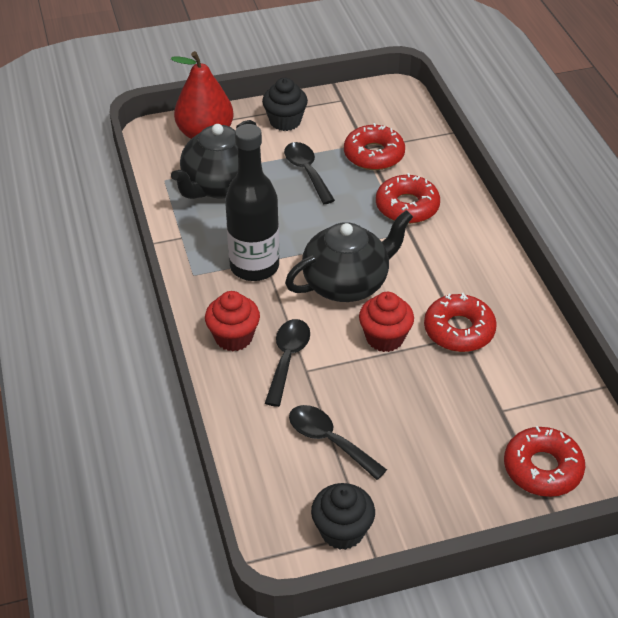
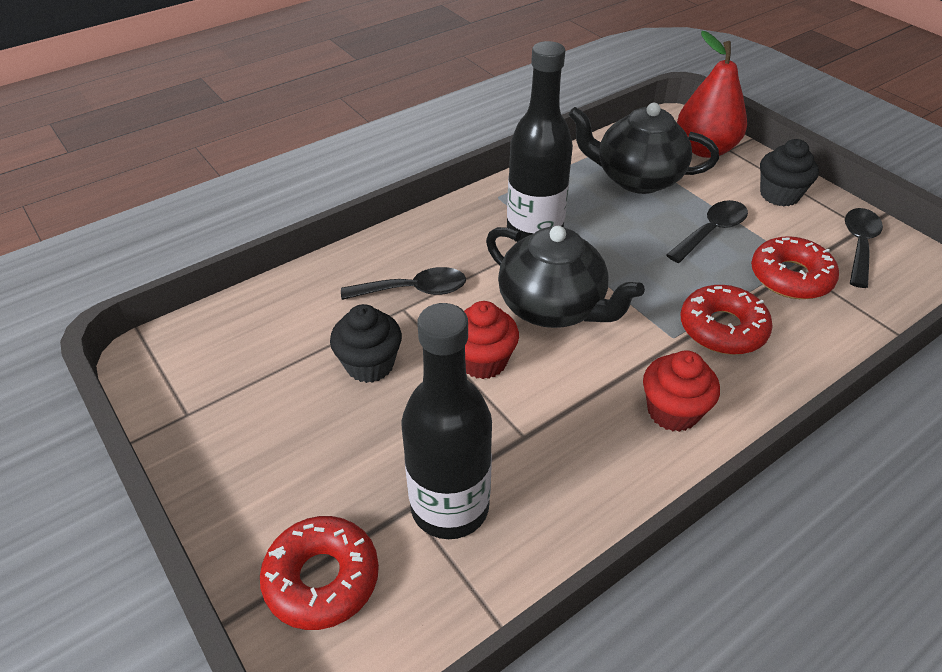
camera: 70 degrees right, 0 degrees up
(233, 337) = (426, 245): red cupcake -> red cupcake (672, 411)
(329, 440) = (309, 351): black spoon -> black spoon (859, 245)
(342, 531) = (185, 393): black cupcake -> black cupcake (369, 364)
(459, 330) = (532, 430): red donut -> none
(507, 390) = (450, 507): none -> black bottle

